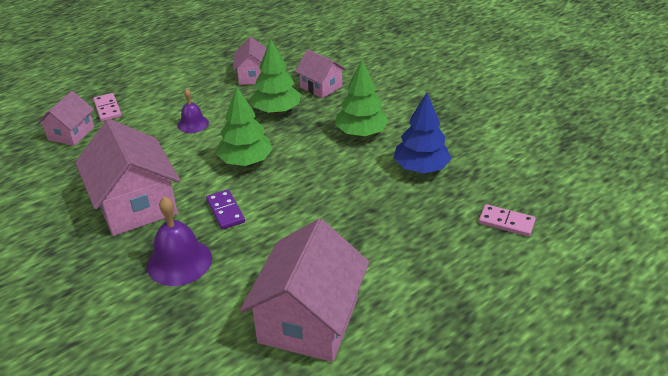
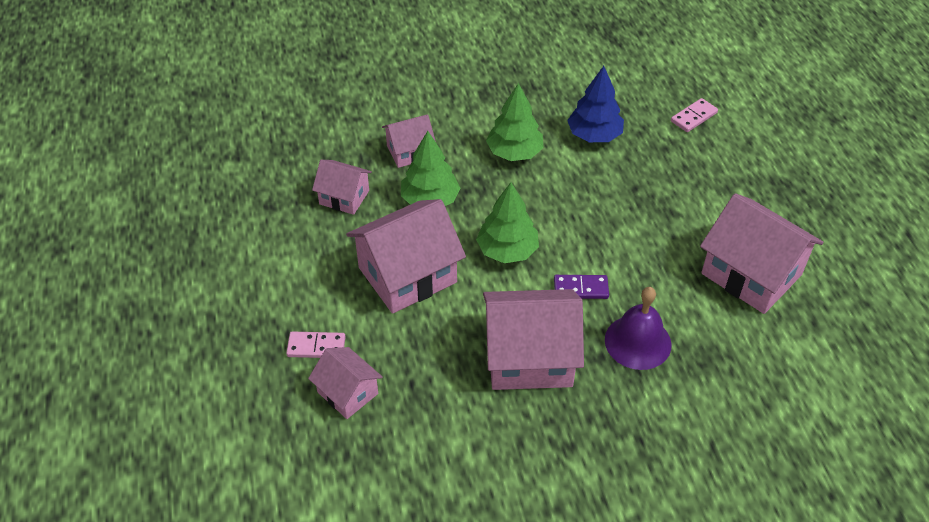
camera: 65 degrees left, 10 degrees up
(193, 124) = (407, 275): purple bell -> pink house

